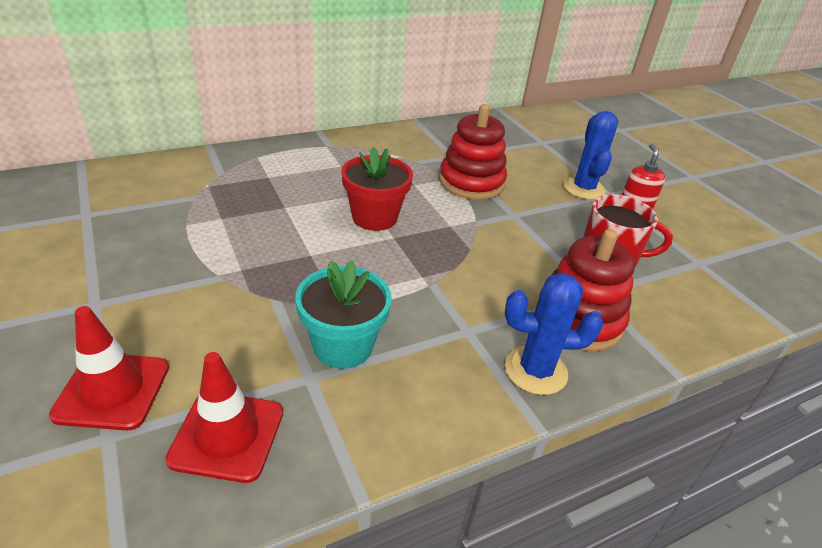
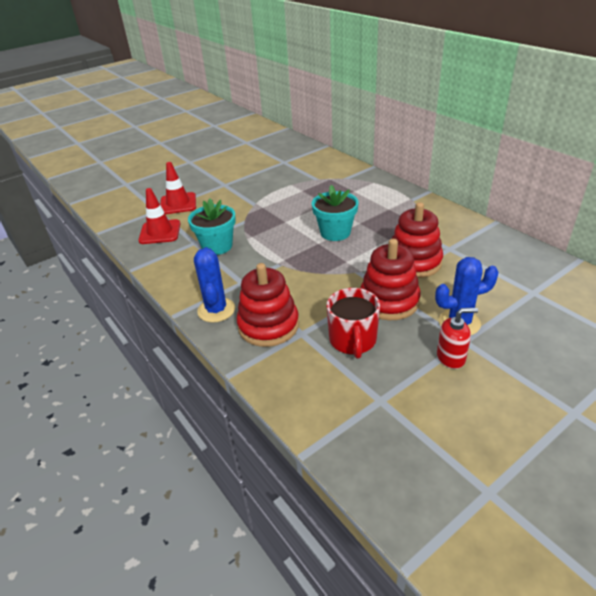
camera: 85 degrees right, 0 degrees up
(374, 217) = (335, 232): red flower pot -> turquoise flower pot
(541, 217) = (389, 301): none -> red stacking toy

